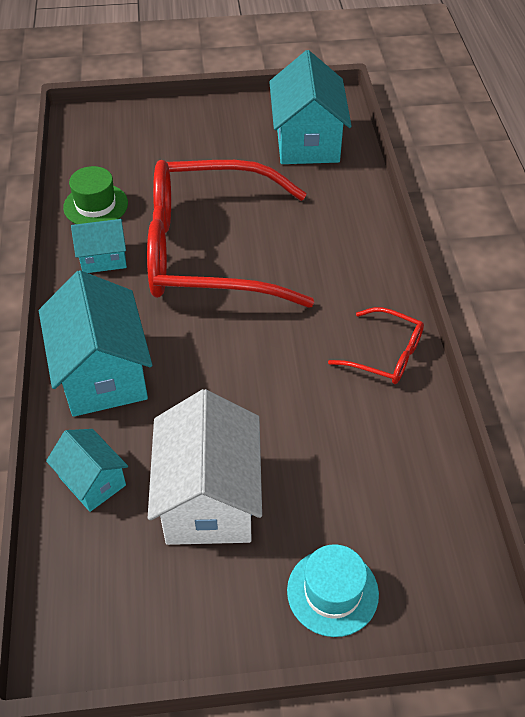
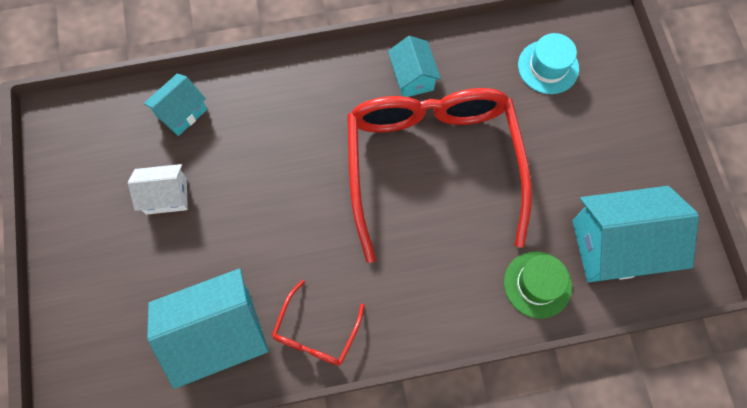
camera: 85 degrees right, 20 degrees up
(95, 205) = (481, 58): green hat -> green hat (537, 284)
(102, 373) = (282, 100): turquoise house -> turquoise house (219, 334)
(208, 498) = (166, 196): white house -> white house, size x0.54
(332, 592) = (86, 292): turquoise hat -> turquoise hat (548, 67)

